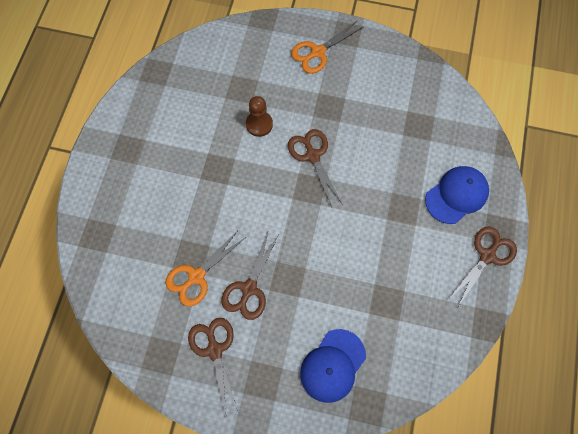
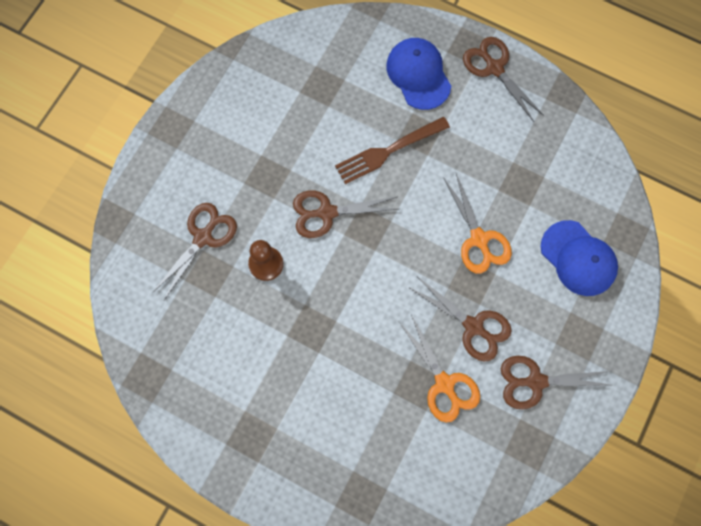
camera: 75 degrees left, 5 degrees up
(267, 78) = (203, 237): none -> brown scissors
(317, 52) = (186, 168): orange scissors -> orange scissors (479, 239)
(379, 188) = (388, 151): none -> brown fork

